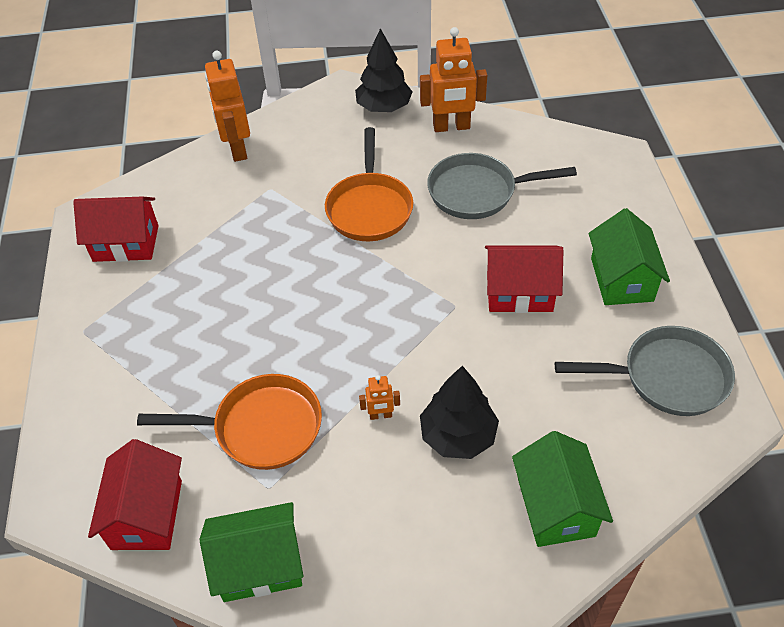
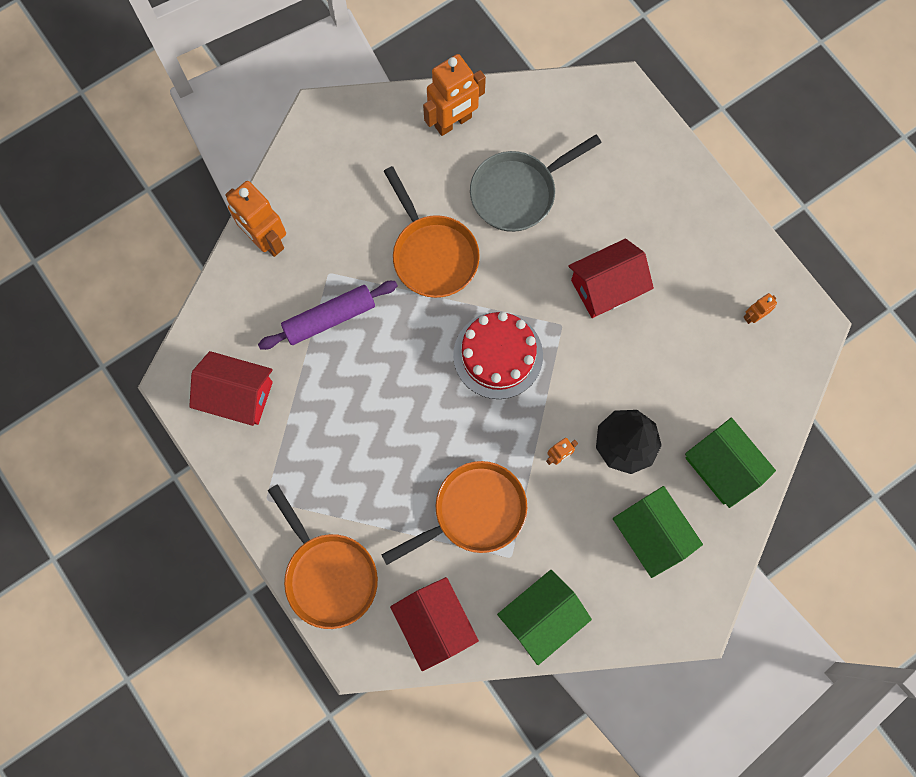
camera: 30 degrees left, 25 degrees up
(83, 418) = (328, 574): none -> orange pan
(126, 243) = (238, 395): red house -> red house turned 45 degrees clockwise
(246, 219) = (329, 318): none -> purple rolling pin
(377, 305) = (498, 355): none -> red cake
(384, 107) = (375, 124): black tree -> none
(621, 279) = (680, 235): green house -> green house (651, 534)
(667, 377) = (753, 316): grey pan -> orange robot

